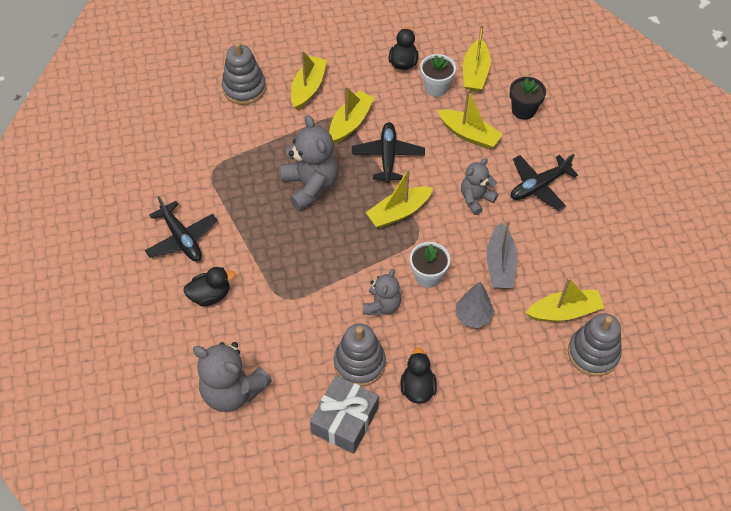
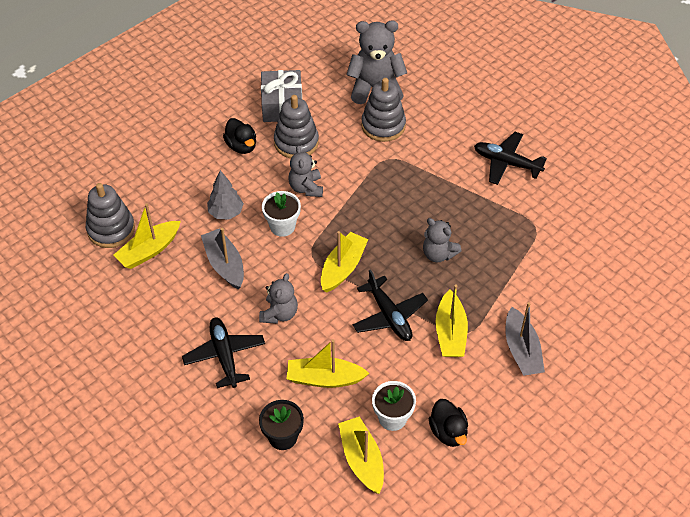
camera: 150 degrees right, 5 degrees down
(210, 295) = (446, 135): black duck -> none
(244, 88) = (582, 318): grey stacking toy -> grey stacking toy (383, 125)
(308, 88) = (521, 350): yellow boat -> grey boat
(311, 186) = (438, 254): grey teddy bear -> grey teddy bear, size x0.61
(539, 186) = (224, 355): black plane -> black plane turned 45 degrees counterclockwise

